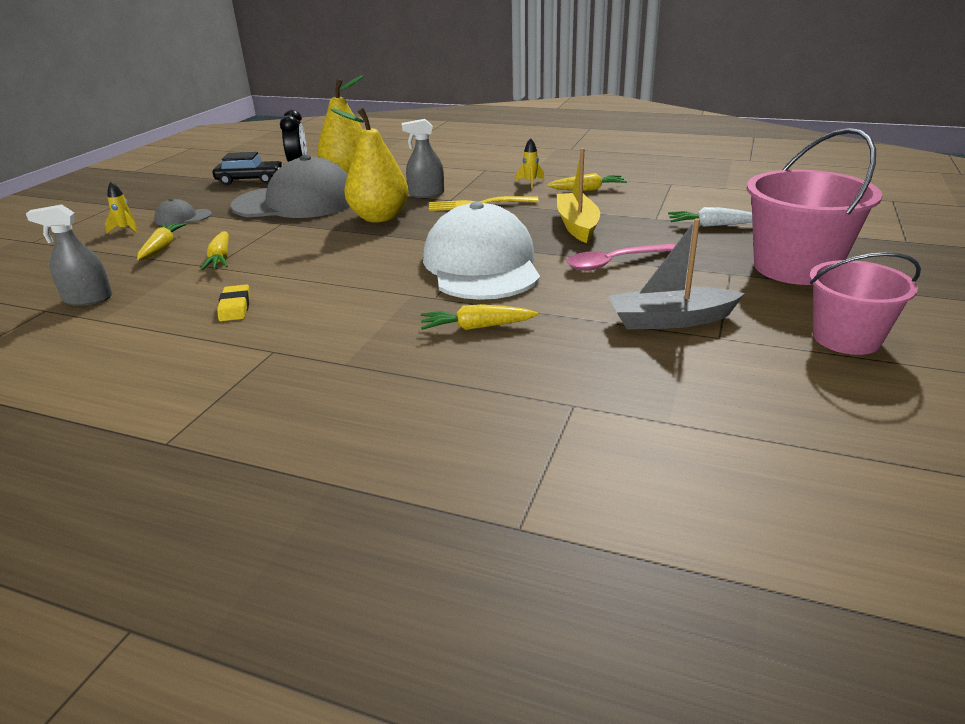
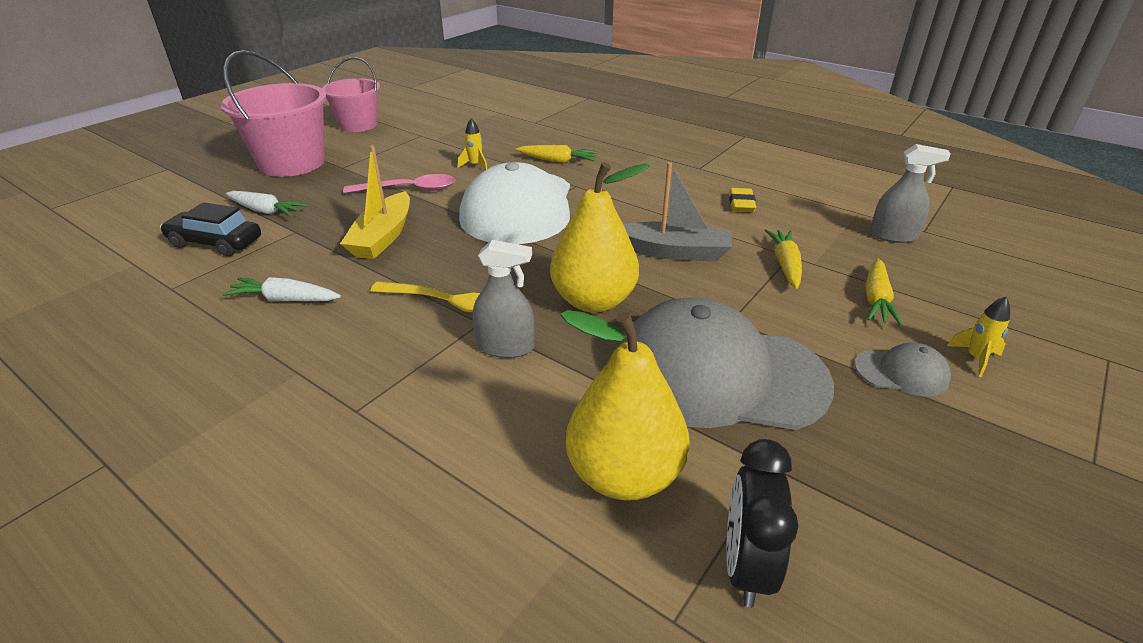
camera: 165 degrees left, 5 degrees up
(250, 180) = (847, 509): black car -> black car (215, 243)
(530, 182) = (332, 340): yellow rocket -> yellow rocket (475, 165)
(588, 190) = (285, 299): yellow carrot -> white carrot
(670, 320) = (434, 146): grey boat -> grey boat (673, 252)

